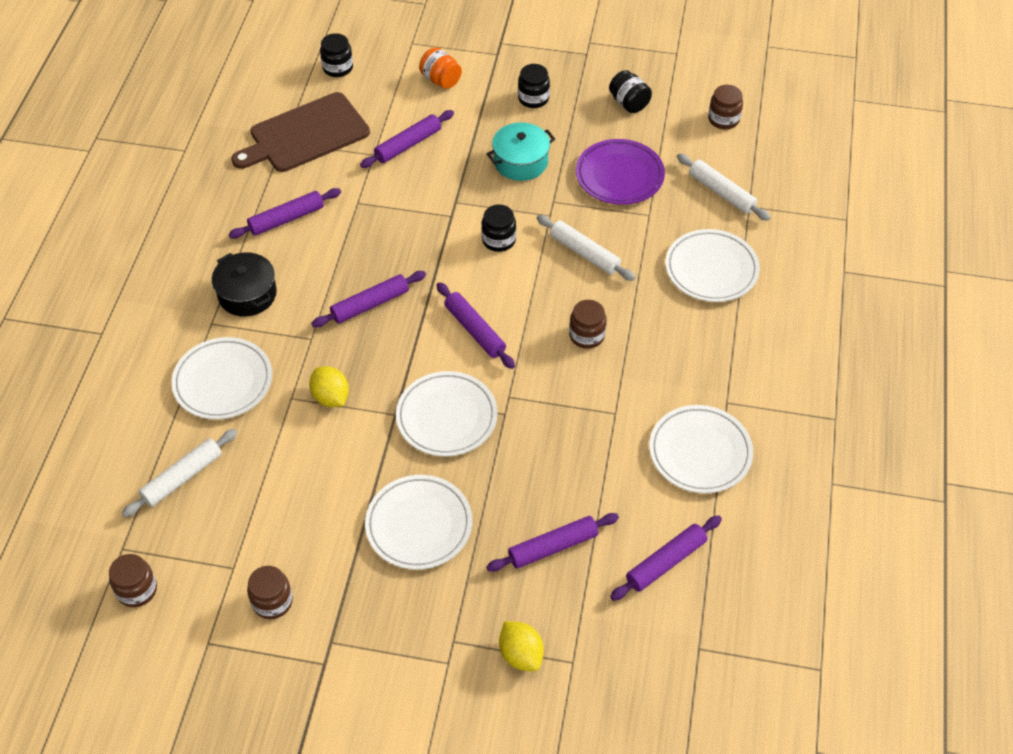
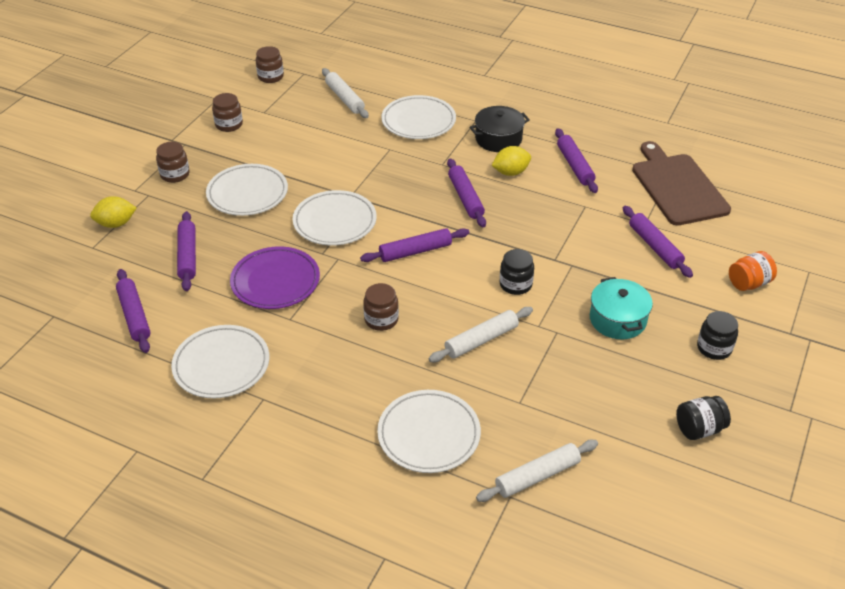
camera: 105 degrees right, 10 degrees down
(331, 397) = (381, 167): yellow lemon -> yellow lemon (510, 172)
(338, 68) = (770, 217): black jar -> none
(619, 175) = (583, 392): purple plate -> purple plate (275, 281)
(723, 119) = (660, 515): brown jar -> brown jar (175, 174)

